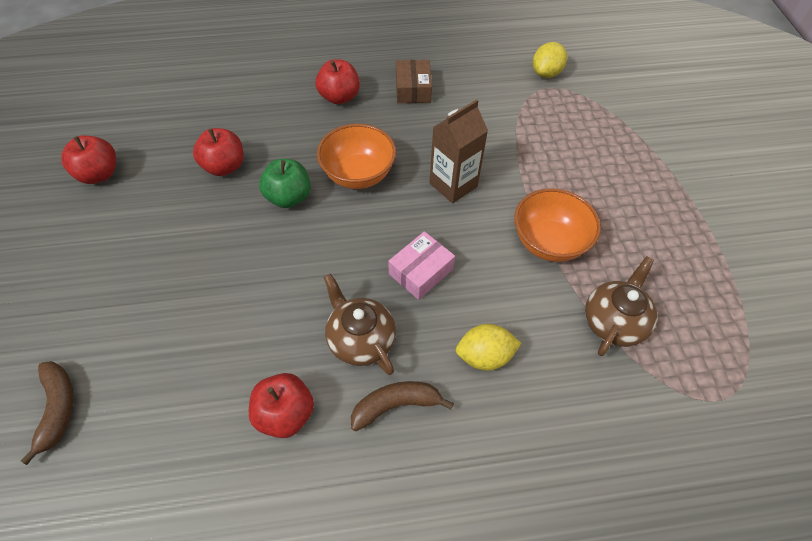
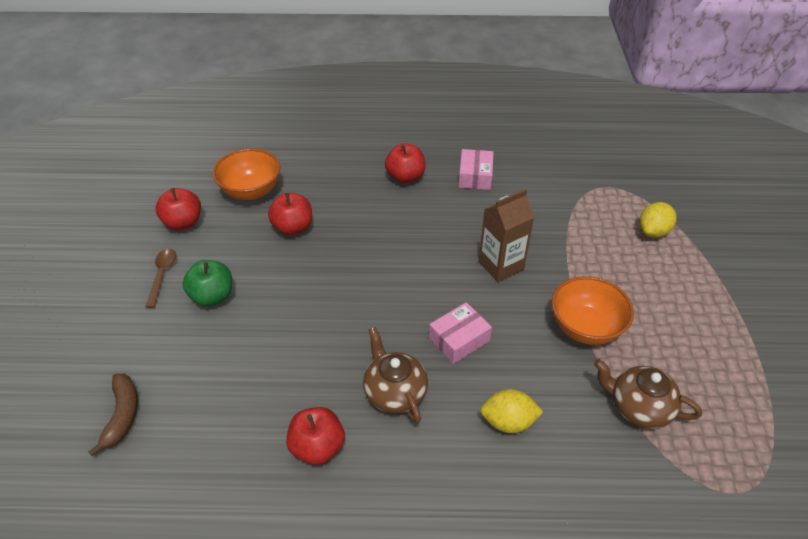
camera: 10 degrees right, 10 degrees down
(83, 237) = (162, 275): none -> brown spoon
(288, 197) = (346, 260): green apple -> green apple (212, 296)
(358, 175) = (413, 247): orange bowl -> orange bowl (251, 191)
(396, 405) = (419, 454): brown banana -> none
(413, 89) = (475, 176): brown box -> pink box
(546, 73) = (606, 173): yellow lemon -> yellow lemon (653, 232)
(614, 322) = (639, 407): brown teapot -> brown teapot turned 105 degrees counterclockwise

